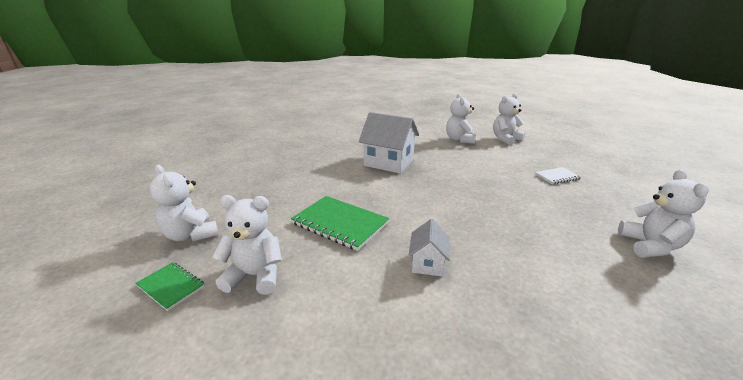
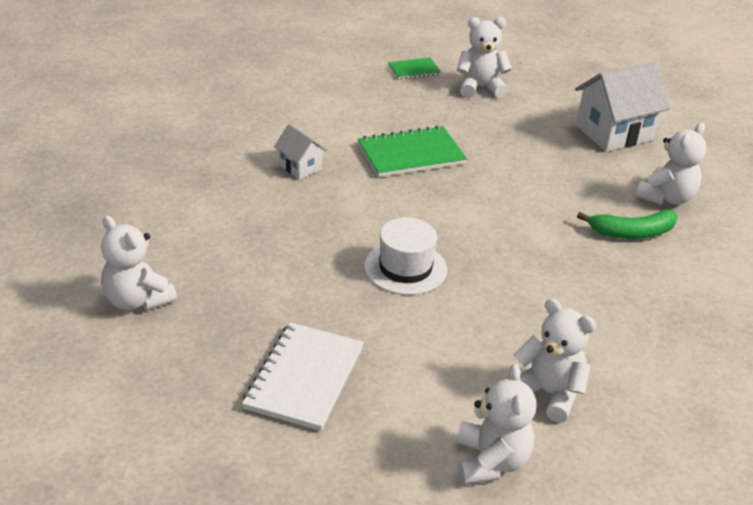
camera: 125 degrees right, 10 degrees up
(255, 276) = (386, 98): white teddy bear -> white teddy bear (666, 197)
(332, 148) = (632, 232): none -> green banana
(389, 163) = (523, 254): white house -> white house (614, 133)
(451, 183) = (405, 268): none -> white hat
(557, 177) = (304, 378): white notebook -> white notebook, size x1.81

